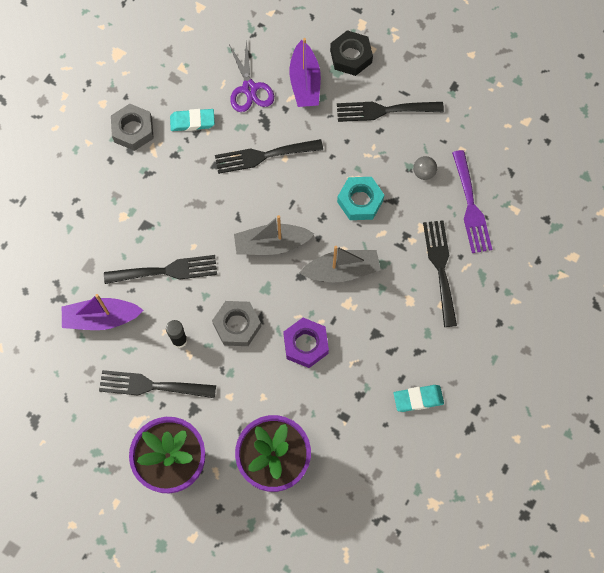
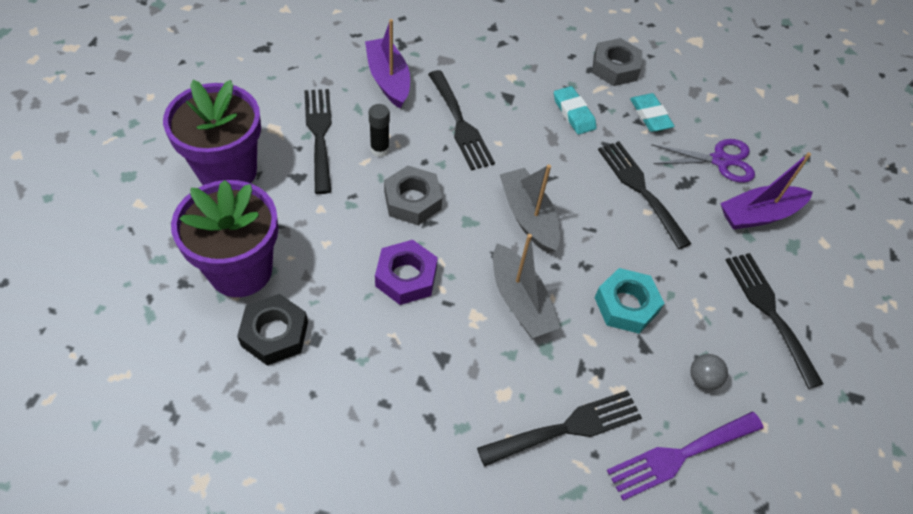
camera: 70 degrees right, 15 degrees down
(249, 88) = (720, 160): purple scissors -> purple scissors turned 150 degrees counterclockwise
(351, 56) = (823, 259): black nut -> black nut (274, 334)
(418, 399) = (358, 432): turquoise eraser -> turquoise eraser (573, 113)

